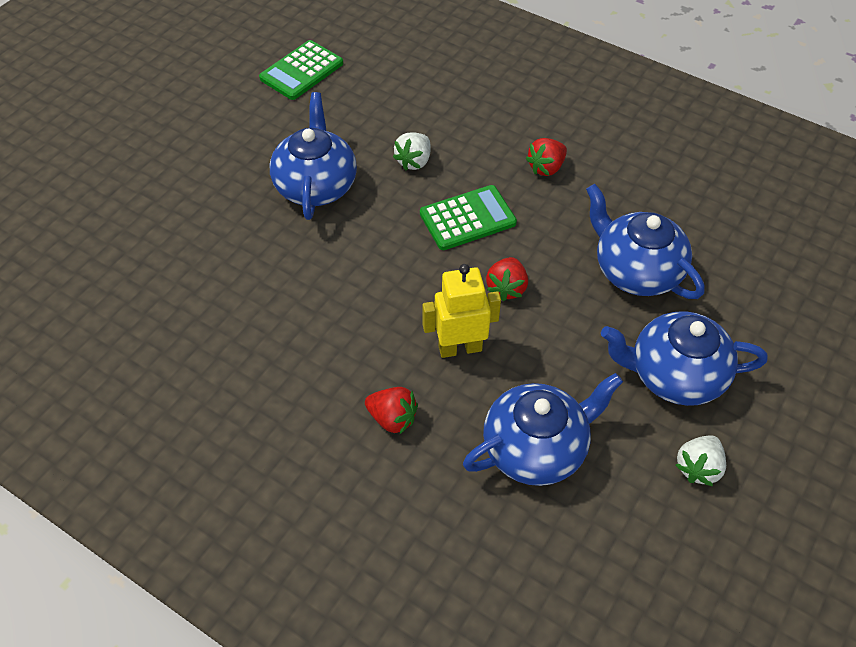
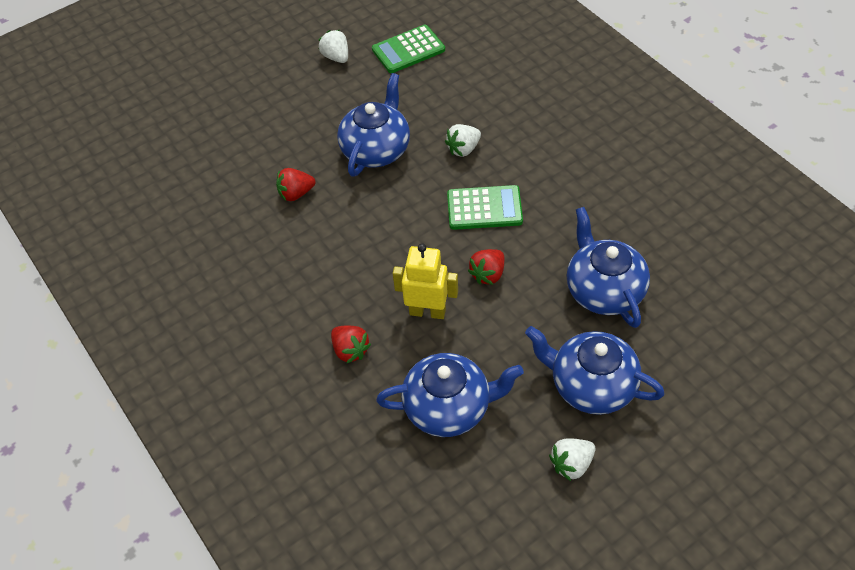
camera: 25 degrees right, 0 degrees up
(221, 96) = (336, 57): none -> white strawberry
(546, 168) = (571, 182): red strawberry -> red strawberry (296, 193)

